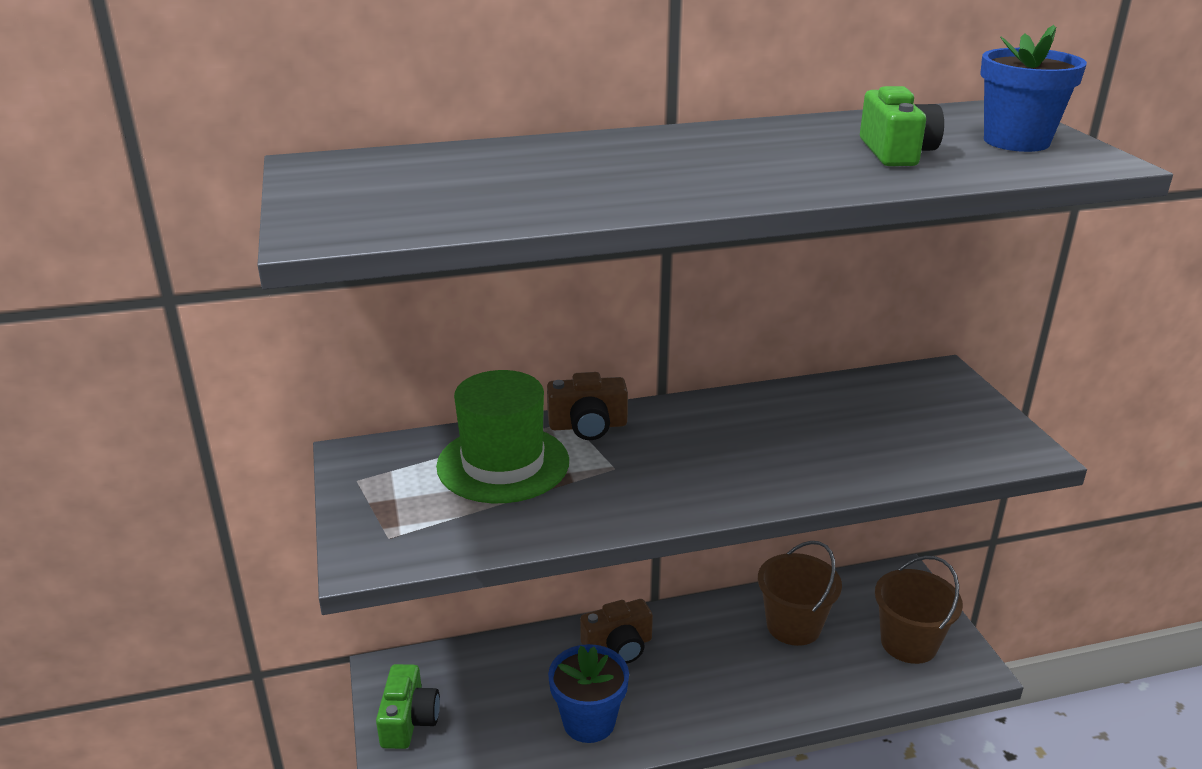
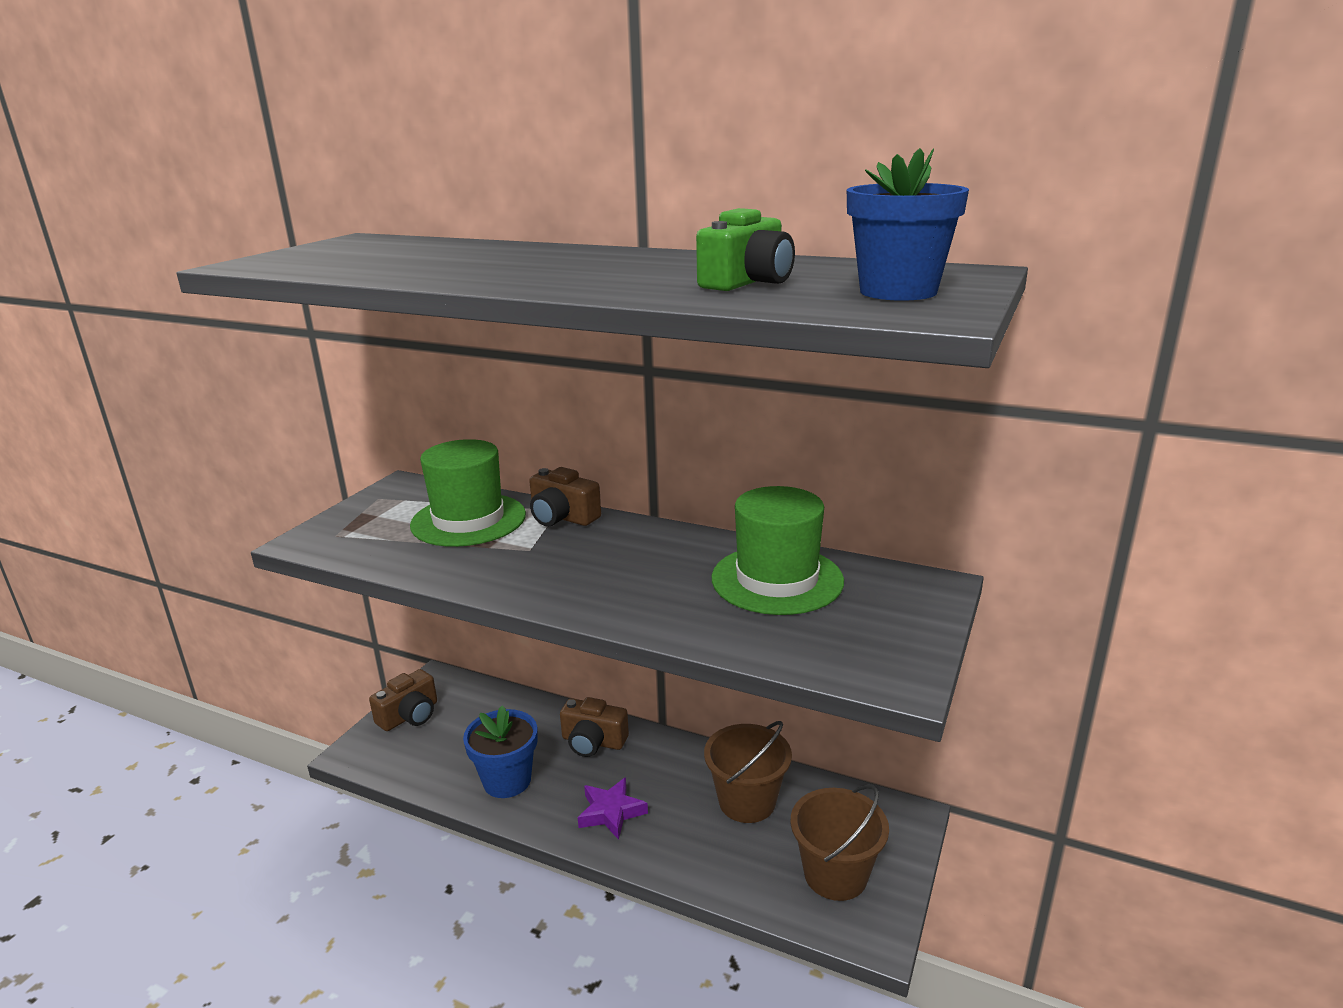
camera: 40 degrees right, 5 degrees down
(408, 720) = (410, 715): green camera -> brown camera
(708, 694) = (611, 812): none -> purple star
(845, 411) = (777, 579): none -> green hat

